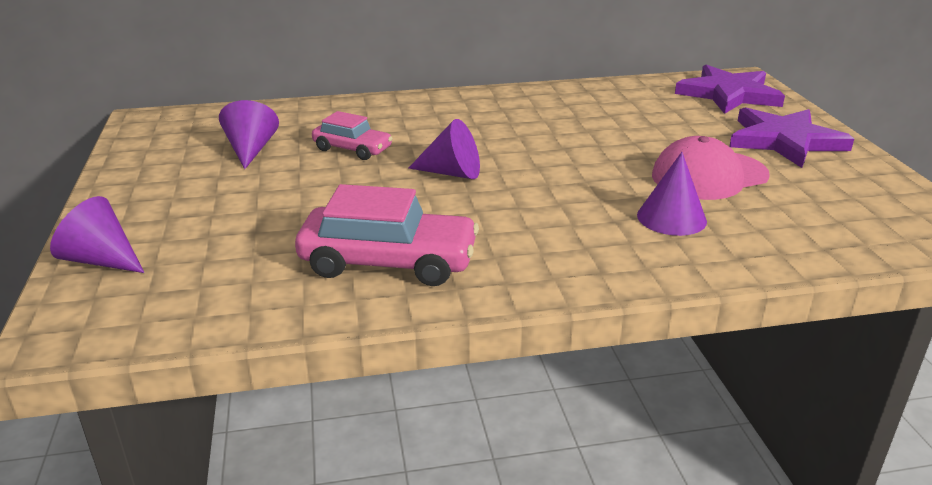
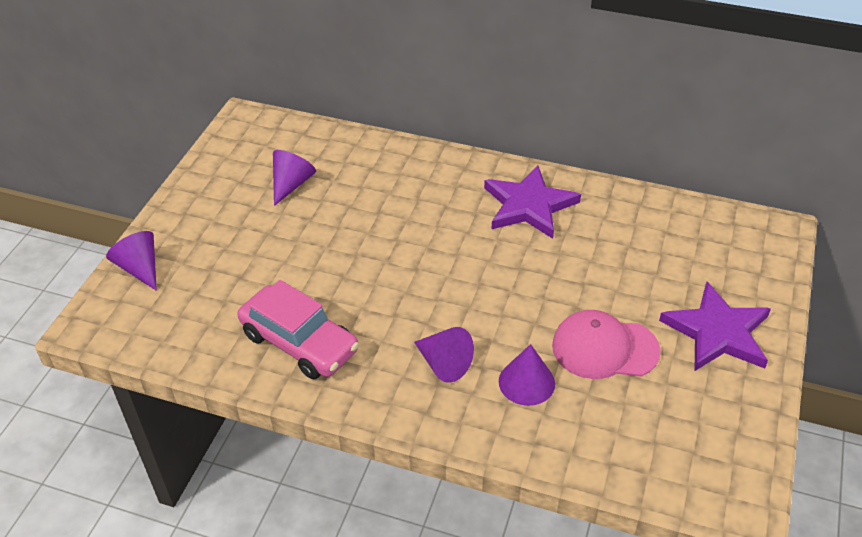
camera: 30 degrees right, 15 degrees up
(352, 149) = (361, 209): pink car -> none
(452, 173) = (410, 266): purple cone -> purple cone (444, 363)
(729, 94) = (737, 249): purple star -> purple star (529, 205)

